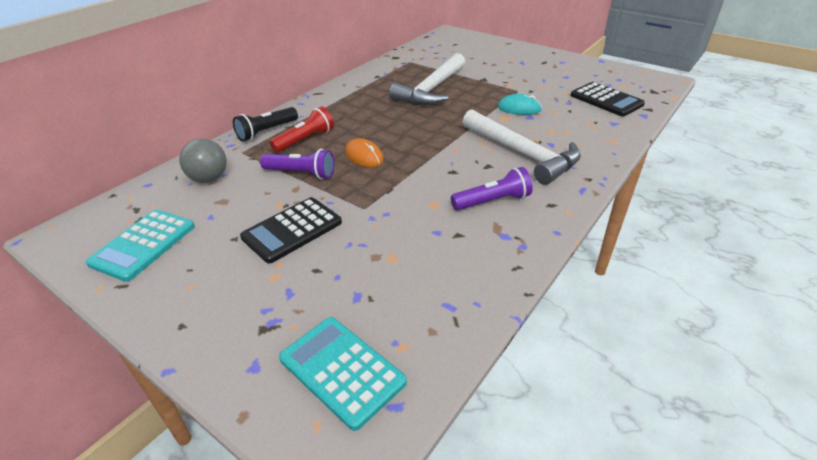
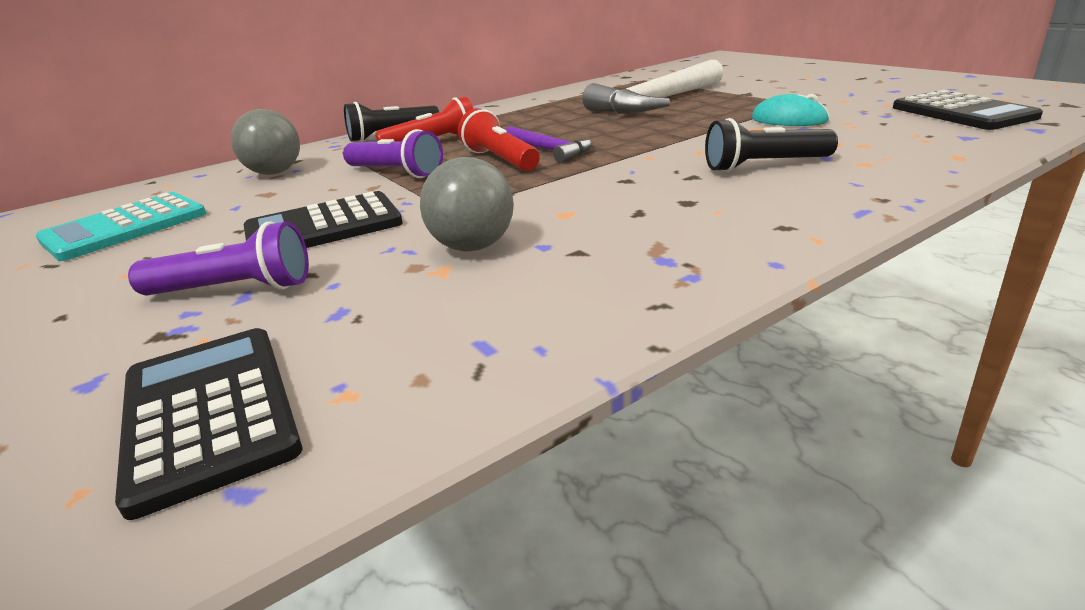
camera: 20 degrees right, 10 degrees down
(342, 370) = (209, 413): turquoise calculator -> black calculator
(364, 156) = (500, 160): orange mouse -> red flashlight
(391, 145) = (550, 151): none -> purple hammer
(398, 237) = (473, 247): none -> grey ball
(492, 201) = (671, 216): purple flashlight -> purple flashlight (233, 289)
(522, 154) = (764, 165): white hammer -> black flashlight

